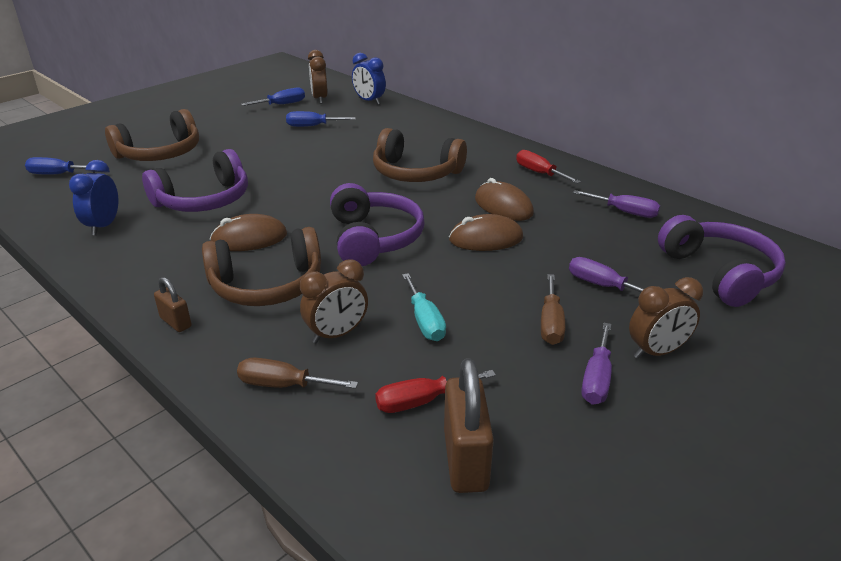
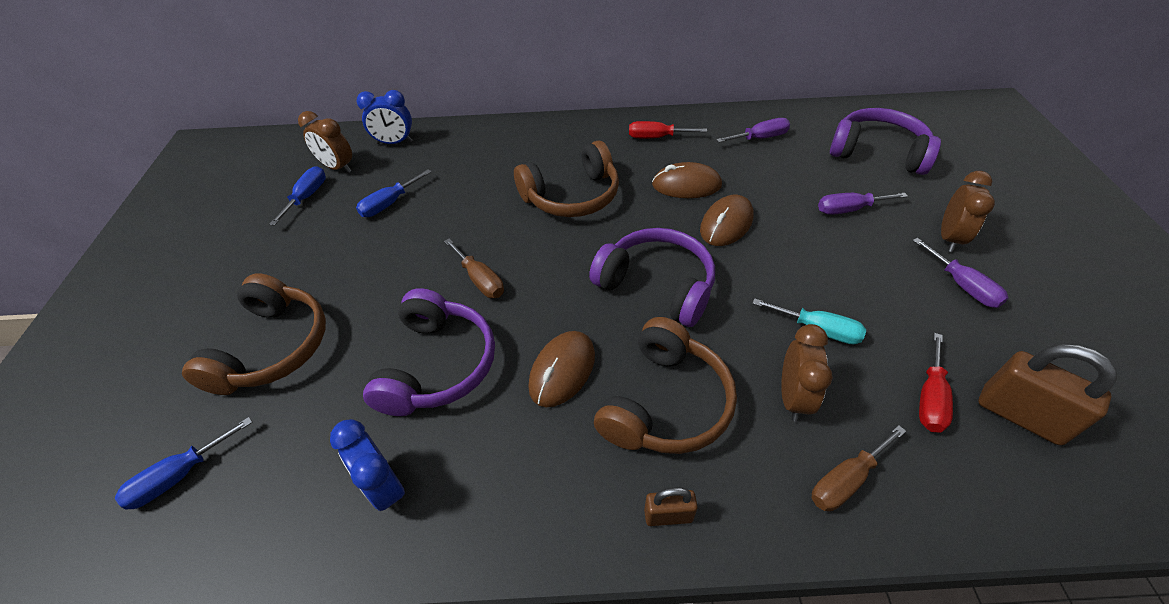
camera: 45 degrees left, 15 degrees up
(551, 323) = (876, 264): brown screwdriver -> brown screwdriver (480, 280)

